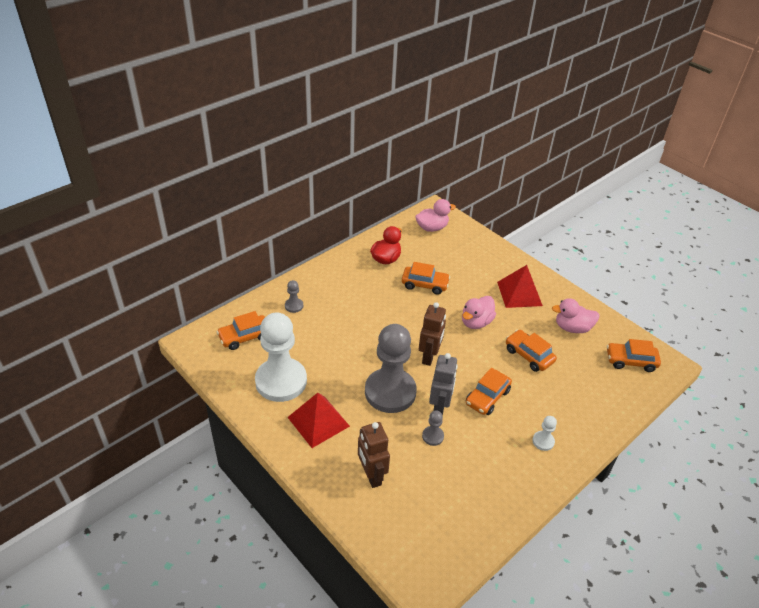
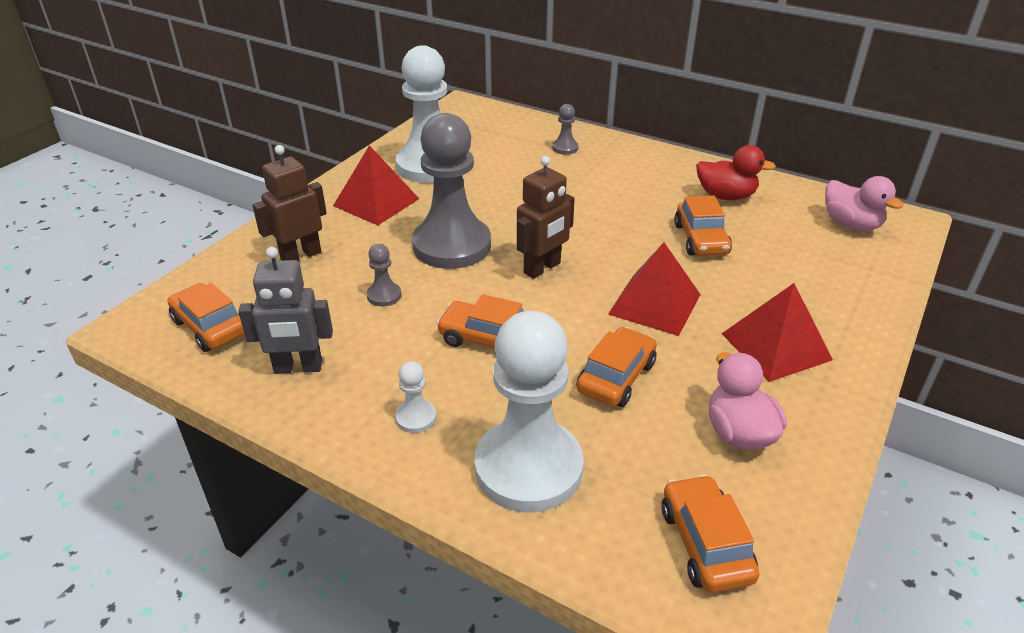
camera: 75 degrees right, 5 degrees down
(245, 337) = (489, 130): orange car -> orange car (210, 327)
(429, 356) = (542, 268): brown robot -> brown robot turned 45 degrees counterclockwise
(439, 407) = (443, 293): grey robot -> grey robot (298, 368)
(476, 322) = (654, 304): pink duck -> red pyramid
(583, 405) = (528, 468): none -> white pawn

